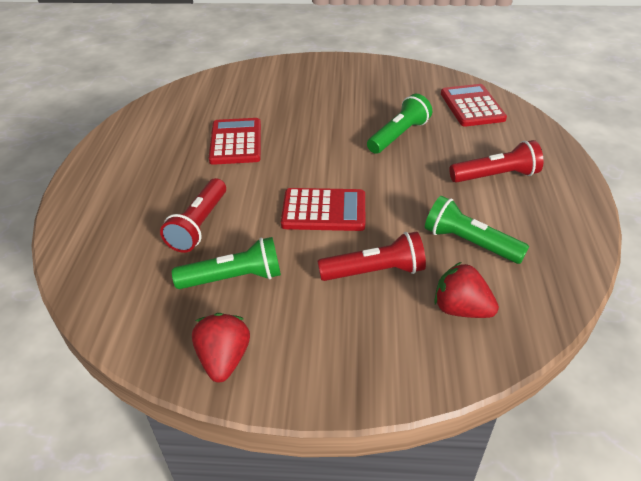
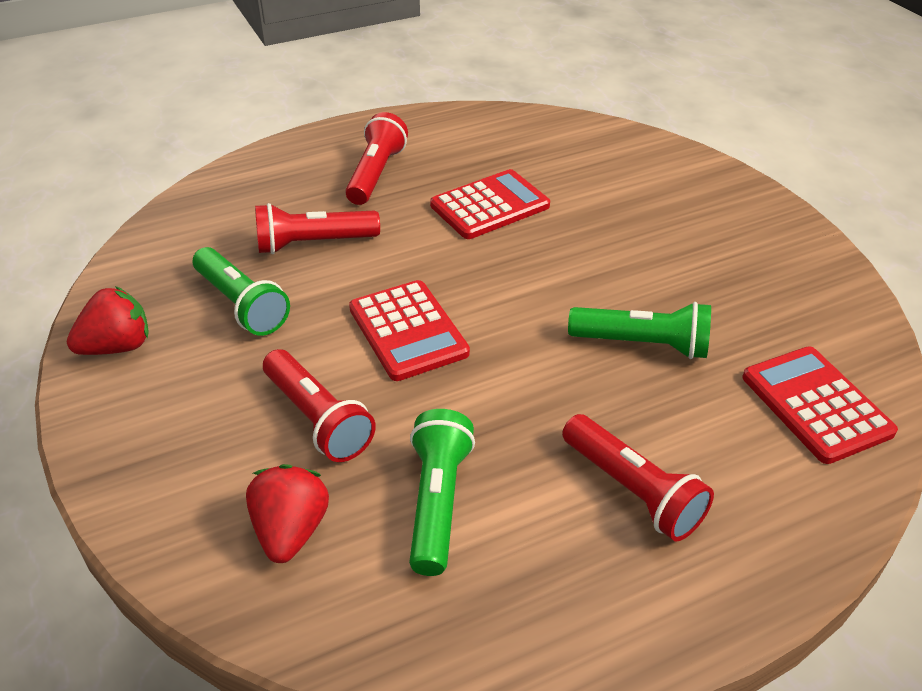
camera: 60 degrees right, 0 degrees up
(151, 175) = (376, 174): none -> red flashlight
(472, 106) = (816, 404): red calculator -> red calculator turned 75 degrees counterclockwise

